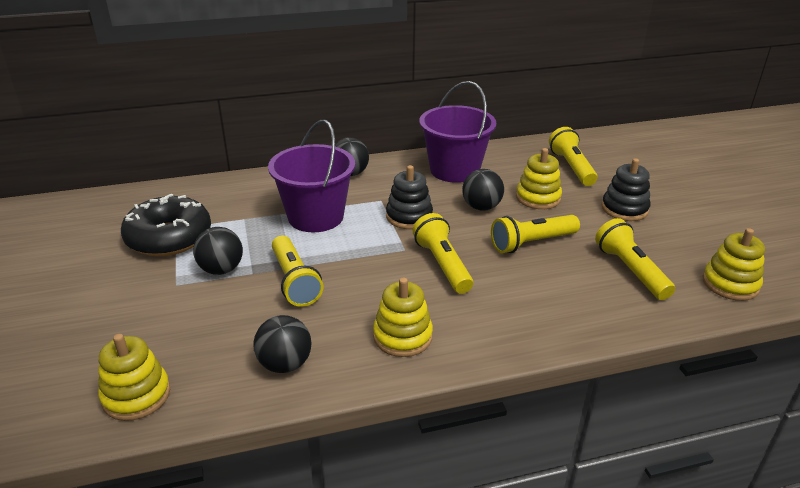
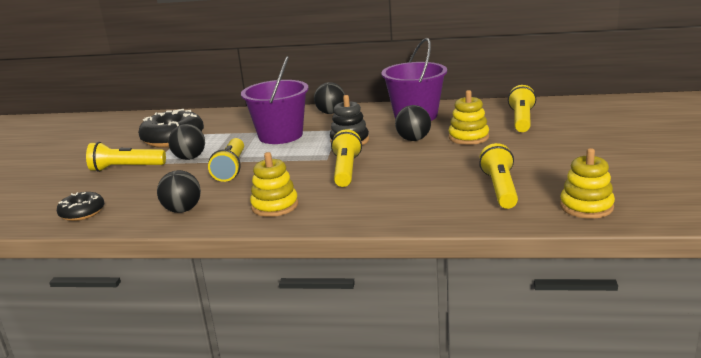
camera: 25 degrees right, 10 degrees down
(136, 395) = (82, 213): yellow stacking toy -> black donut
(531, 243) = (432, 164): yellow flashlight -> yellow flashlight (126, 168)
(624, 209) = (540, 150): black stacking toy -> none

